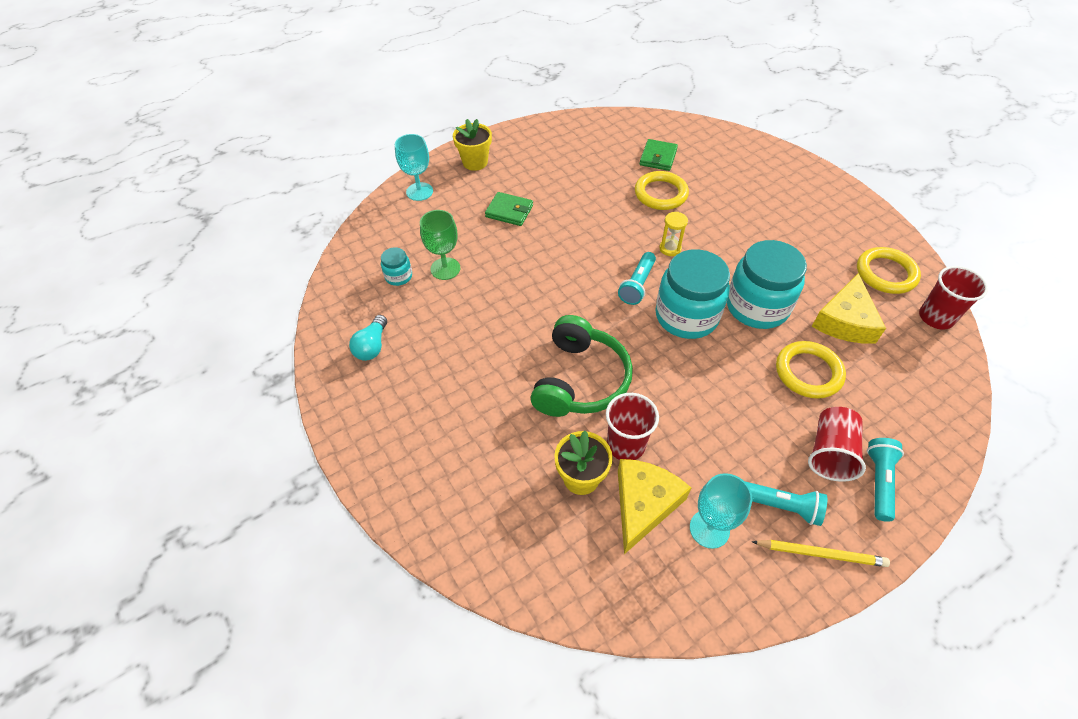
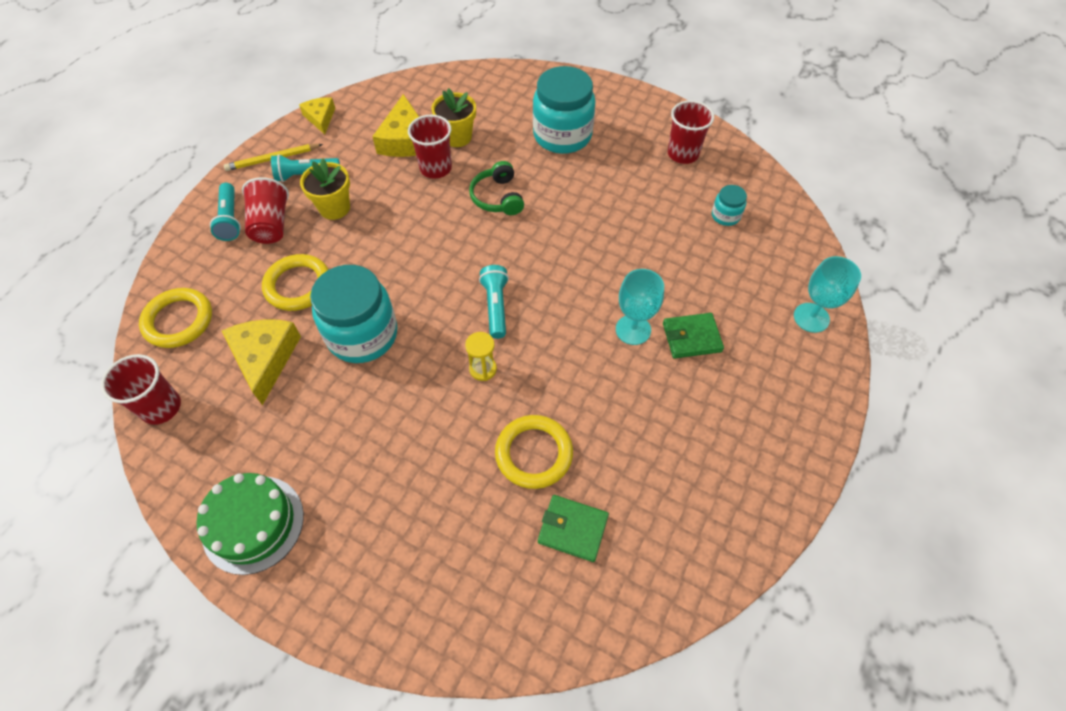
camera: 150 degrees right, 5 degrees up
(372, 346) = (683, 154): turquoise light bulb -> red cup
(445, 269) = (692, 241): green goblet -> none
(475, 162) = (797, 393): yellow flower pot -> yellow flower pot (334, 208)
(580, 380) = (498, 197): green headphones -> green headphones, size x0.60
(658, 157) = (572, 529): green wallet -> green wallet turned 60 degrees counterclockwise
(686, 316) = (431, 293): turquoise jar -> turquoise jar (562, 135)
(709, 529) = (354, 144): turquoise goblet -> turquoise goblet (633, 330)
(744, 601) = (320, 118): none -> yellow cheese
(859, 224) = (253, 524): none -> green cake
(886, 273) = (217, 448): yellow ring -> yellow ring (178, 320)

